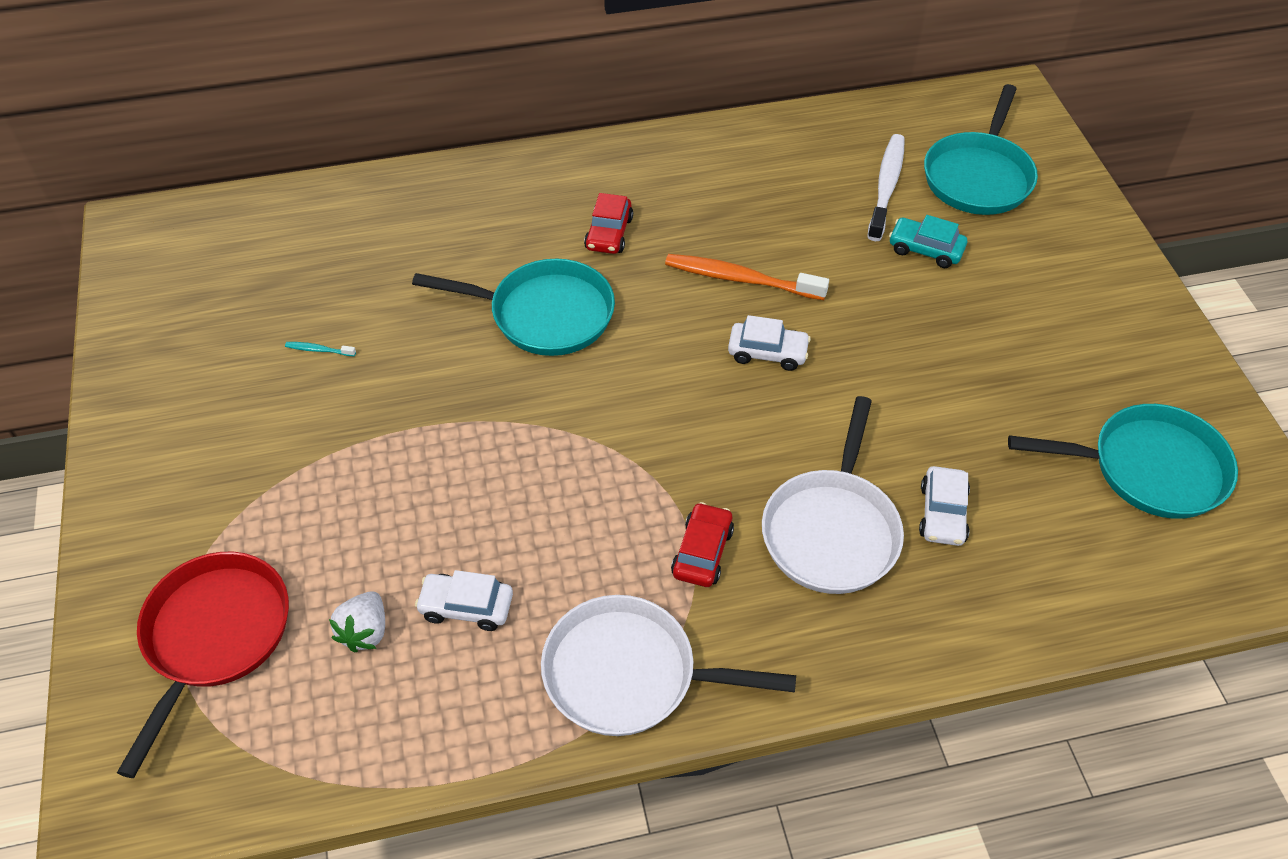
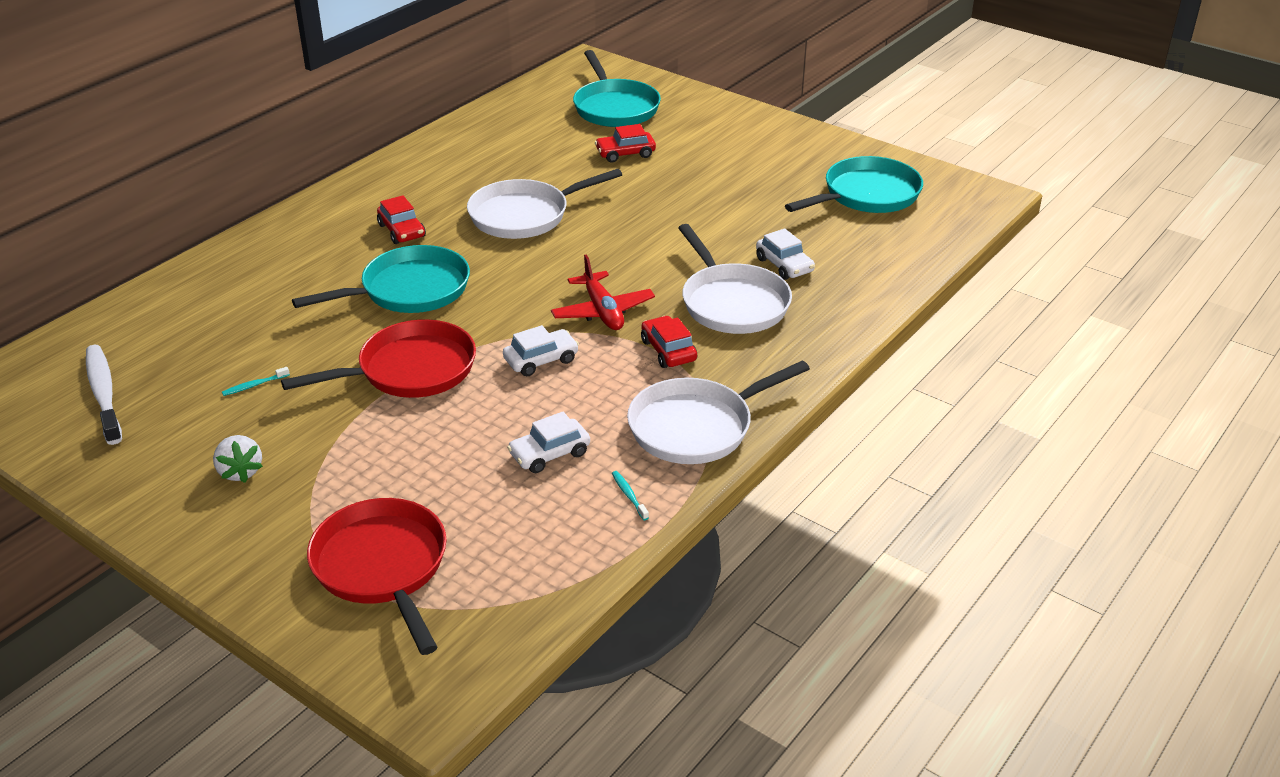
camera: 40 degrees left, 15 degrees down
(365, 632) = (494, 503): white strawberry -> white strawberry (240, 472)
(451, 416) = (409, 370): none -> red pan
(482, 714) = (629, 495): none -> turquoise toothbrush
(690, 456) = (602, 311): none -> red plane
(740, 279) = (525, 215): orange toothbrush -> white pan
(767, 352) = (588, 242): white car -> white car (541, 360)
(886, 186) = (563, 134): white toothbrush -> white toothbrush (104, 394)
(925, 249) = (625, 153): turquoise car -> red car

